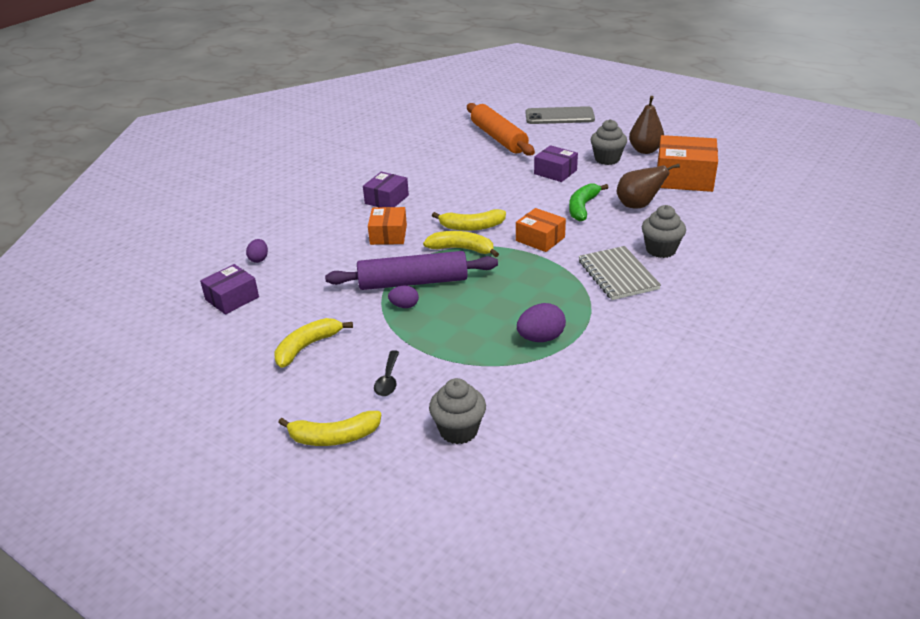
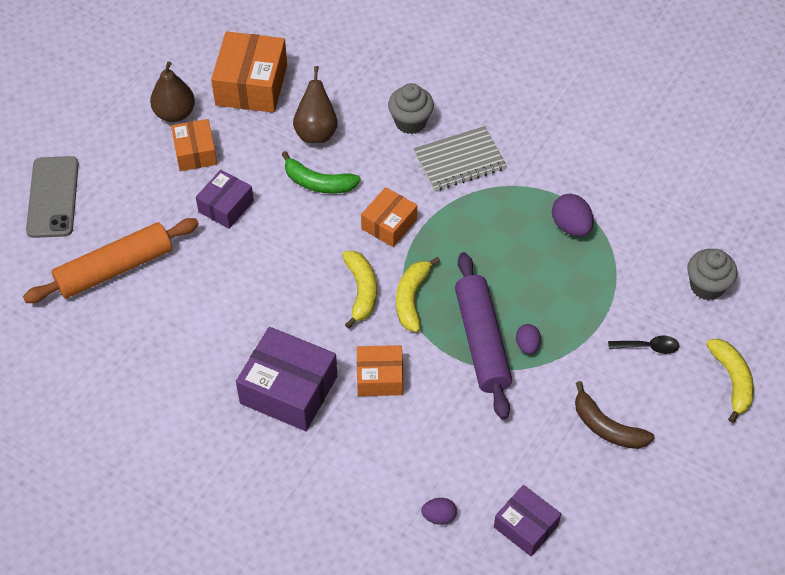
camera: 95 degrees left, 20 degrees up
(307, 347) = (607, 427): yellow banana -> brown banana
(386, 199) = (288, 390): purple box -> purple box, size x1.65
(607, 159) = (195, 152): grey cupcake -> orange box

